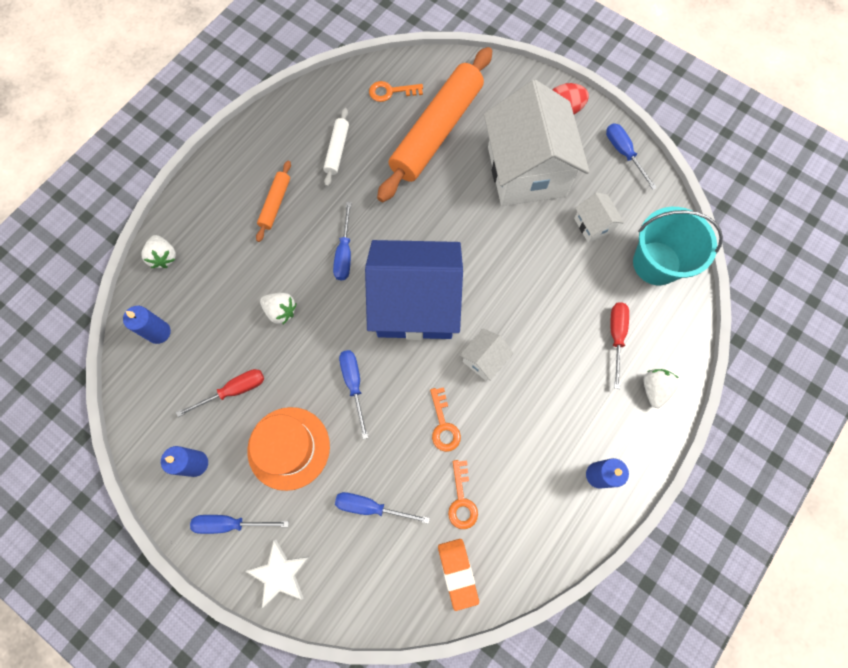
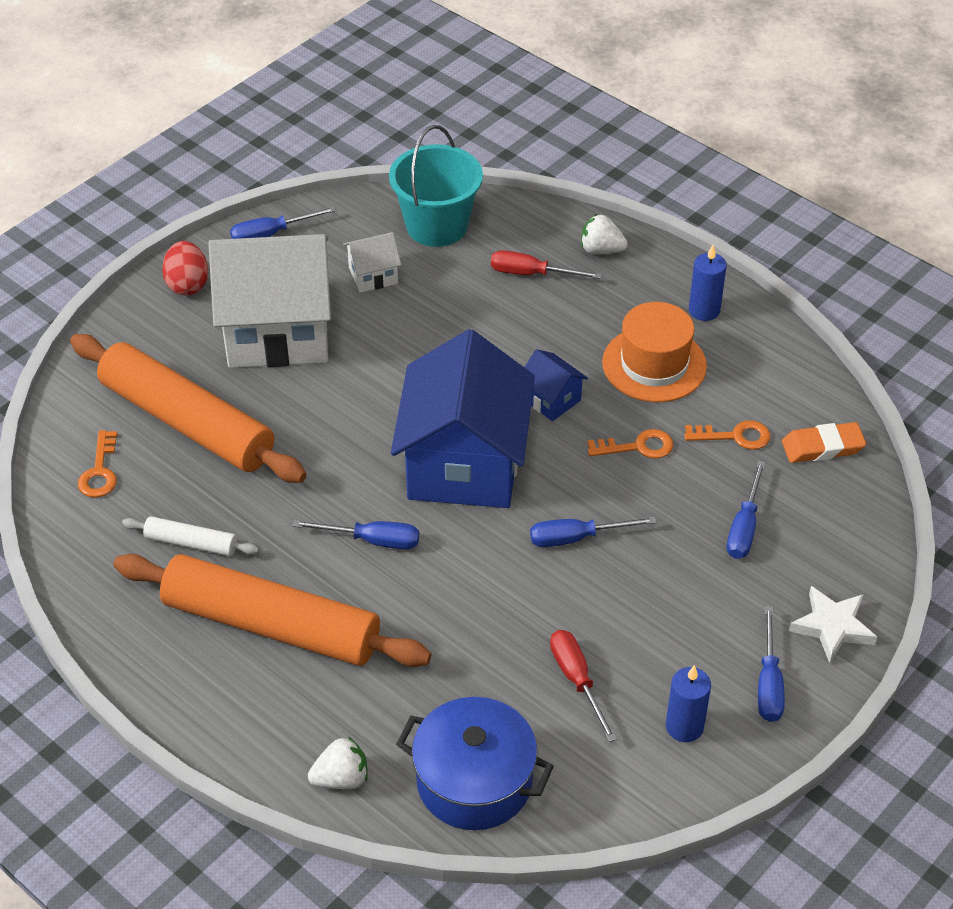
camera: 85 degrees left, 25 degrees down
(159, 332) = (474, 781): blue candle -> blue pot
(275, 204) = (271, 625): orange rolling pin -> orange rolling pin, size x2.29
(281, 311) = (456, 620): white strawberry -> none
(289, 448) = (664, 614): orange hat -> orange hat (654, 364)
(484, 359) = (551, 399): white house -> blue house

